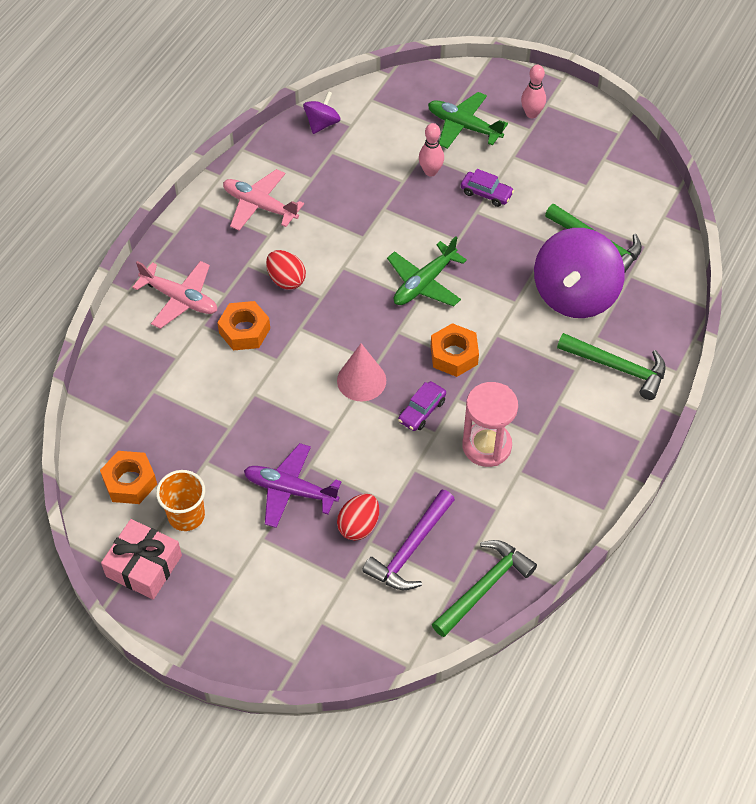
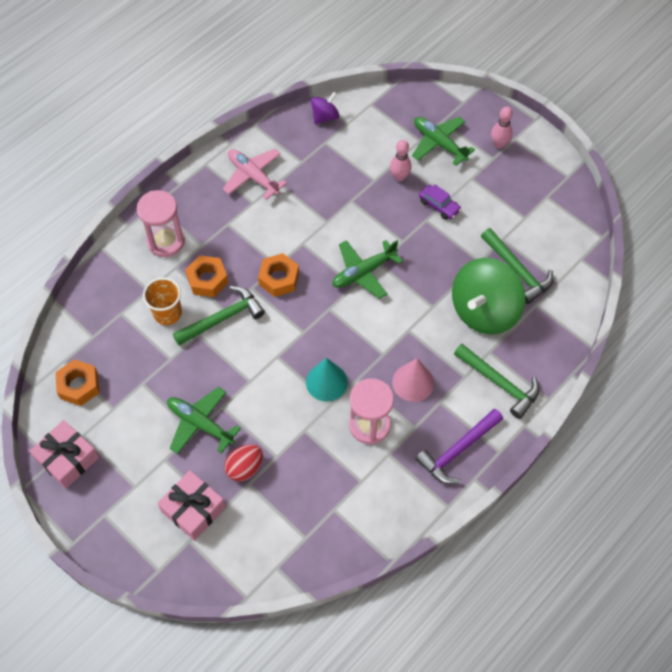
camera: 15 degrees right, 5 degrees up
(180, 299) = (166, 241): pink plane -> pink hourglass
(186, 515) = (113, 425): orange cup -> orange cup (167, 313)
(286, 280) = (254, 244): red egg -> none
(290, 490) = (200, 424): purple plane -> green plane
(314, 585) = (193, 509): none -> pink gift
(361, 380) = (286, 344): pink cone -> pink cone (413, 382)
(411, 549) = (280, 498): purple hammer -> purple hammer (458, 450)
(422, 411) = (326, 382): purple car -> turquoise cone
(454, 355) = (368, 340): orange nut -> orange nut (279, 278)
(484, 587) = (328, 546): green hammer -> green hammer (222, 318)
(574, 294) = (484, 311): purple spinning top -> green spinning top

